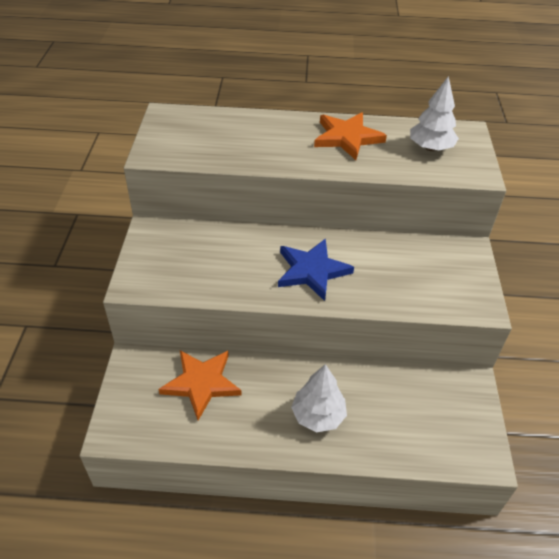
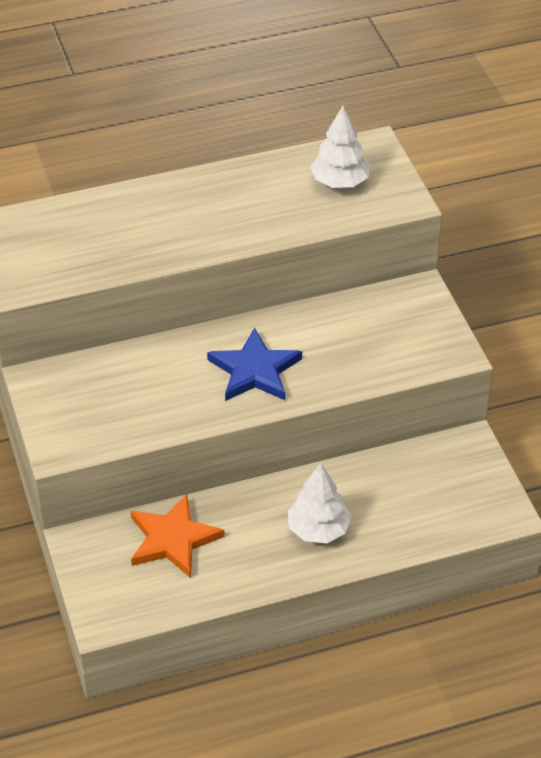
camera: 20 degrees left, 0 degrees up
(347, 138) = (237, 196): orange star -> none

